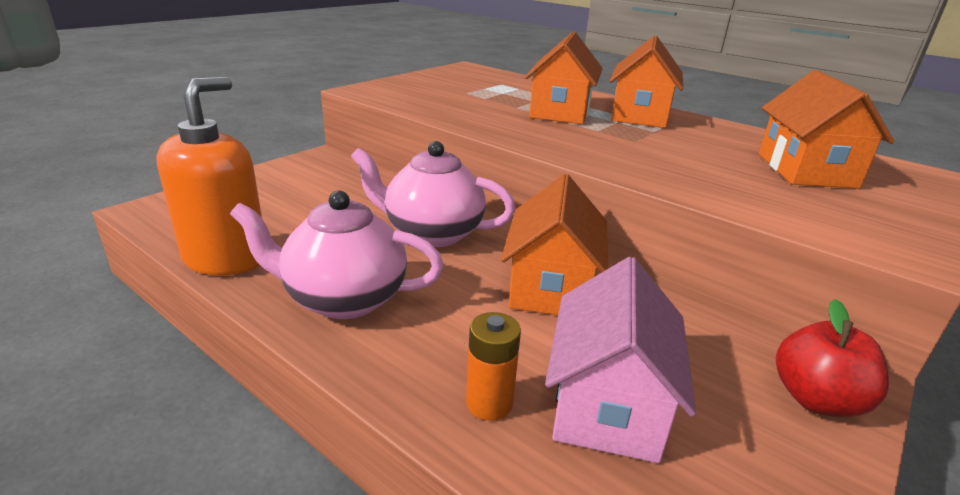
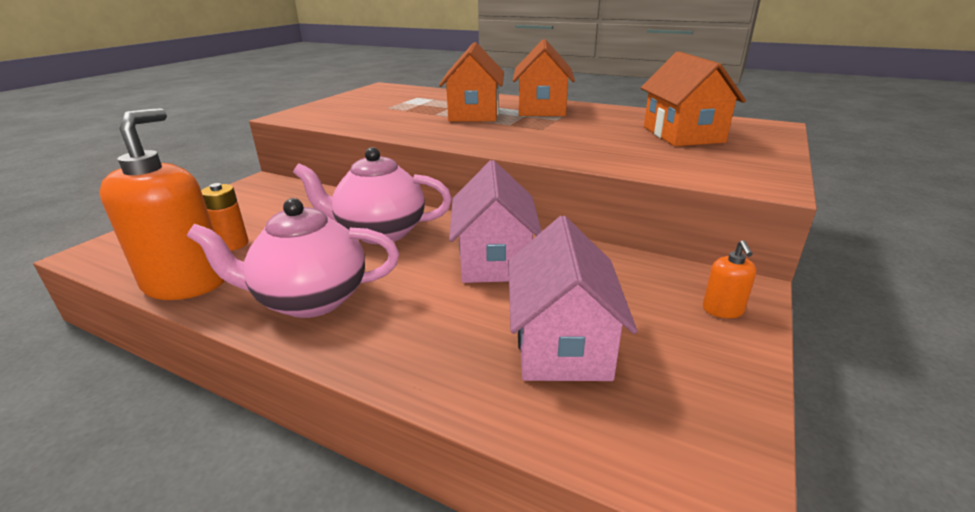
camera: 10 degrees left, 0 degrees up
(489, 403) = (462, 362): orange battery -> orange battery (233, 244)
(551, 287) = (494, 260): orange house -> pink house
(816, 399) = (722, 310): red apple -> orange soap dispenser

